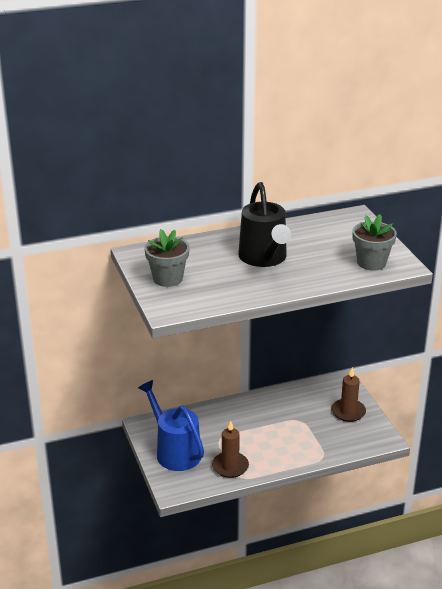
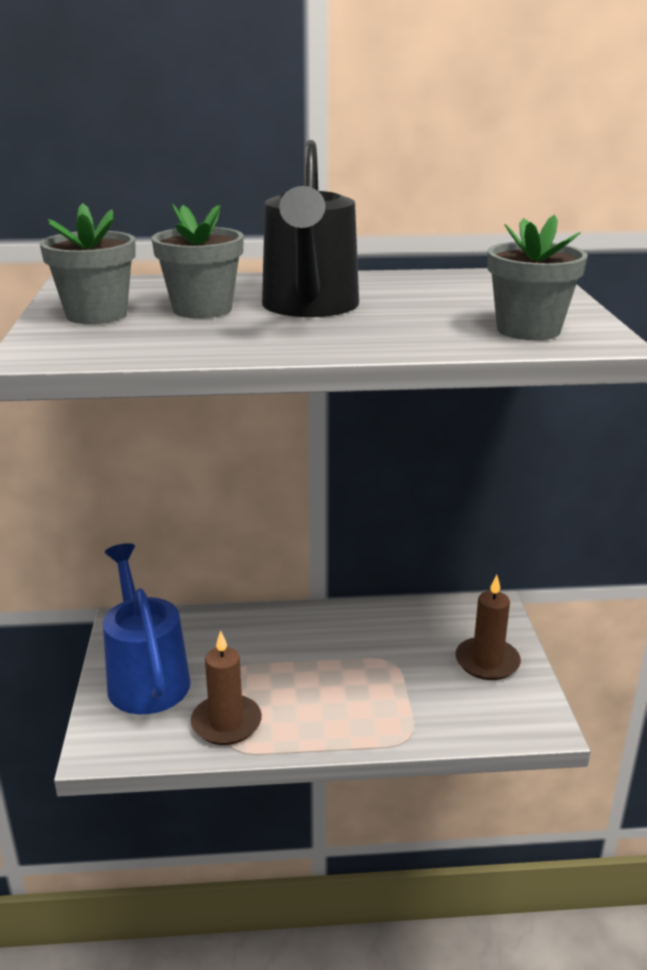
camera: 15 degrees right, 5 degrees down
(215, 267) = (202, 309): none -> grey flower pot

